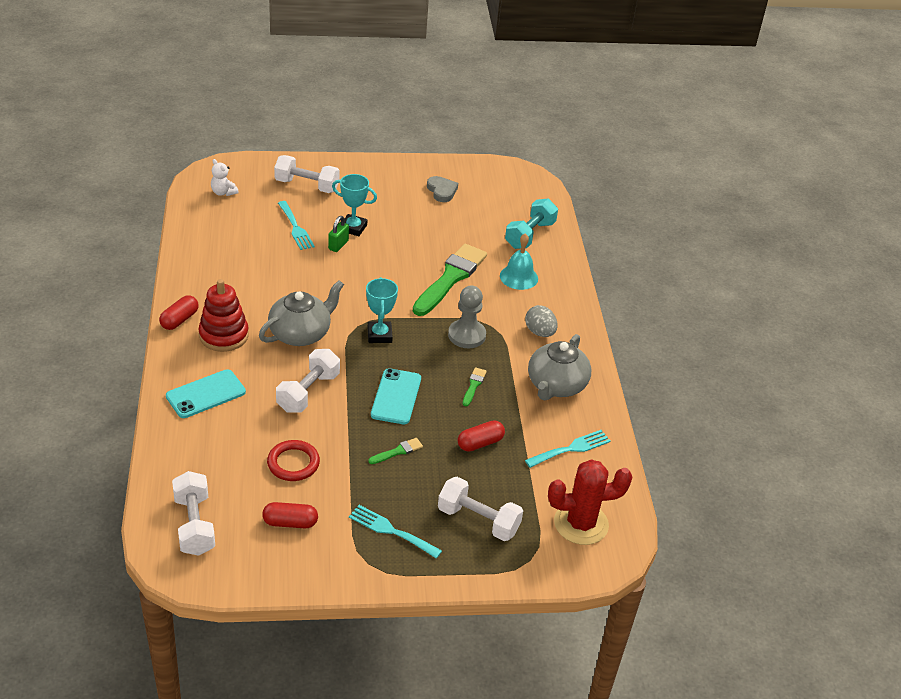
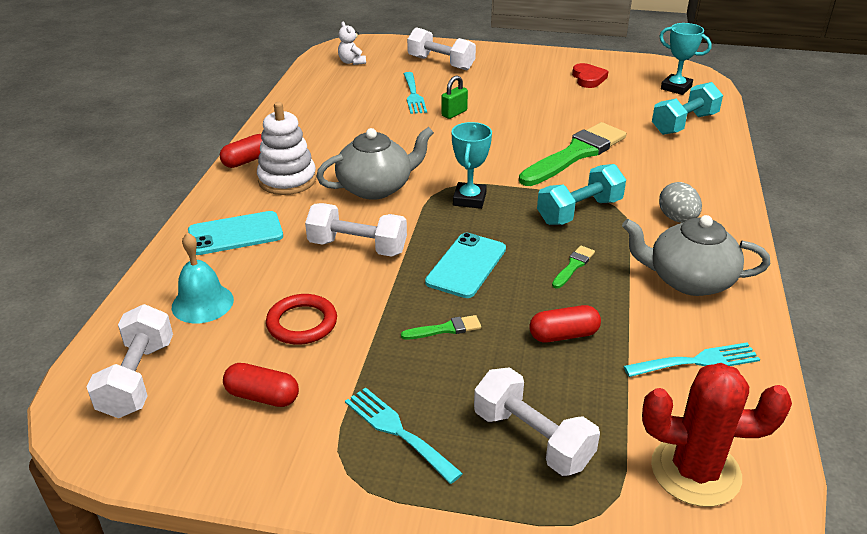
camera: 20 degrees right, 5 degrees down
(224, 335) = (287, 180): red stacking toy -> white stacking toy
(308, 392) = (357, 247): white dumbbell -> white dumbbell turned 60 degrees clockwise
(353, 228) = (477, 100): turquoise trophy -> turquoise trophy (676, 88)
(442, 191) = (588, 78): grey heart -> red heart
(466, 335) = (579, 211): grey pawn -> turquoise dumbbell
(519, 277) = (661, 161): turquoise bell -> turquoise bell (202, 303)
(556, 385) = (688, 280): grey teapot -> grey teapot turned 60 degrees clockwise

